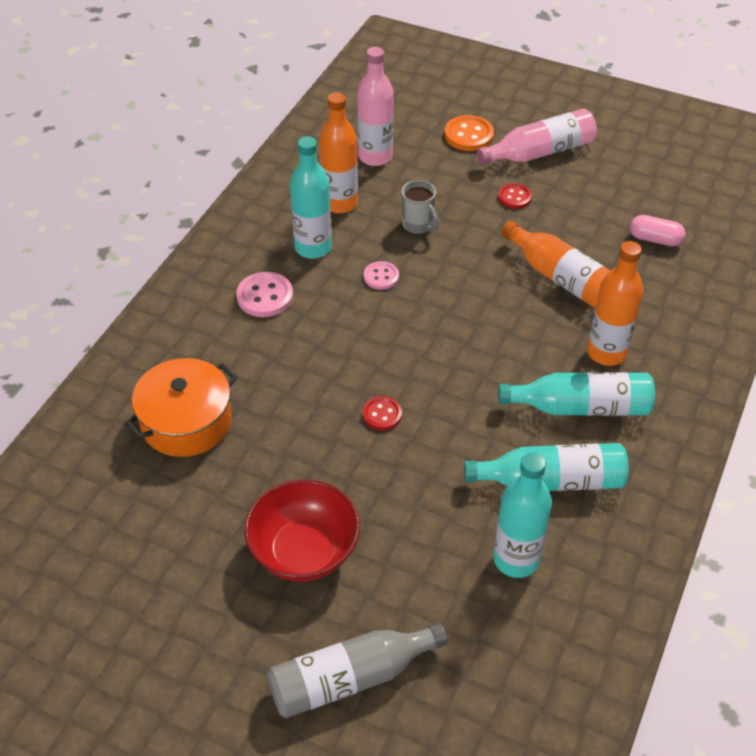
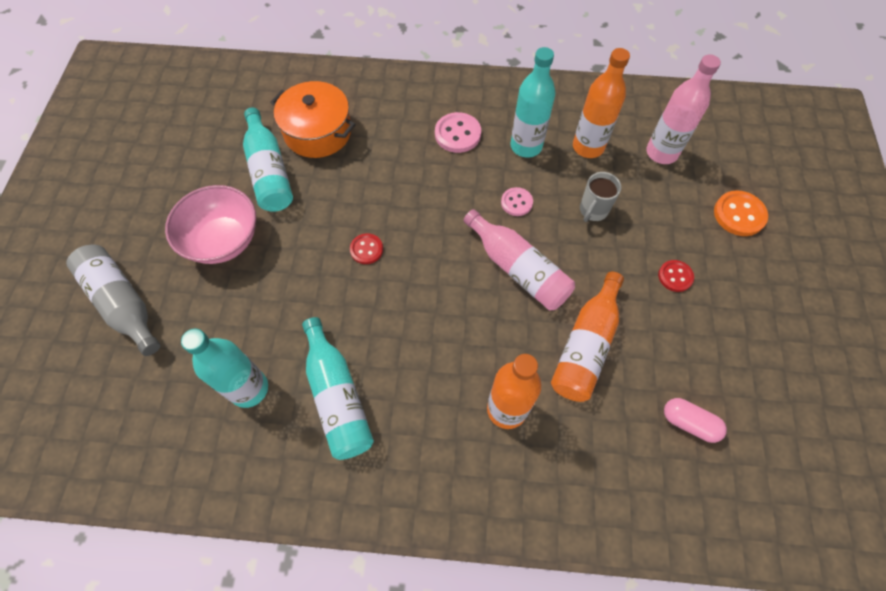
camera: 70 degrees right, 15 degrees up
(304, 551) = (223, 240): red bowl -> pink bowl
(540, 152) = (755, 282): pink bottle -> pink bottle (518, 269)
(581, 407) = (429, 402): turquoise bottle -> turquoise bottle (269, 171)
(655, 239) = (689, 423): pink capsule -> pink capsule turned 60 degrees counterclockwise

